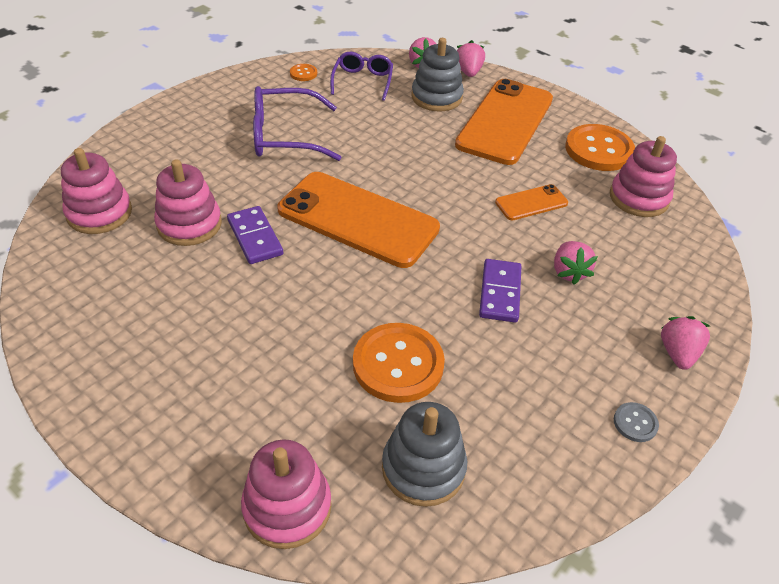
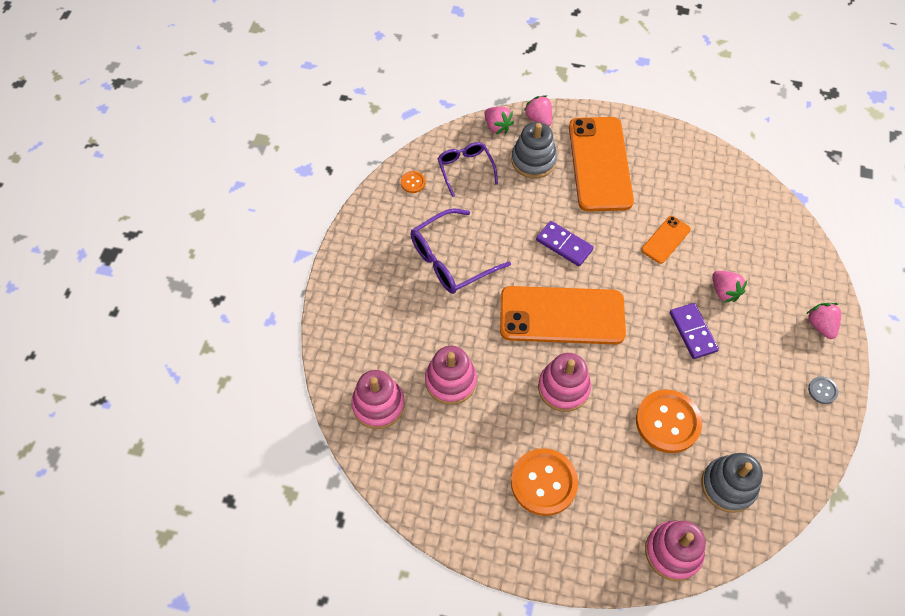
camera: 25 degrees left, 15 degrees up
(255, 237) = (504, 368): purple domino -> purple domino (564, 245)
(598, 150) = (680, 162): orange button -> orange button (544, 482)
(639, 198) = (732, 199): pink stacking toy -> pink stacking toy (563, 388)

